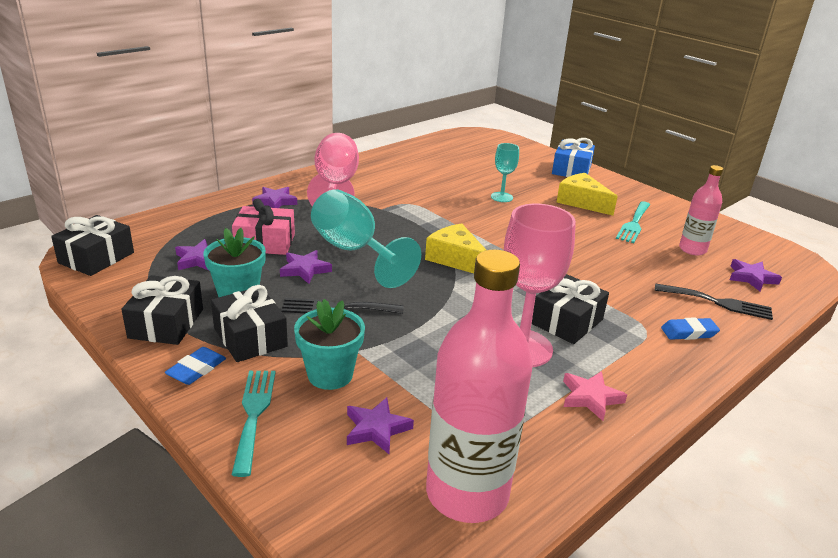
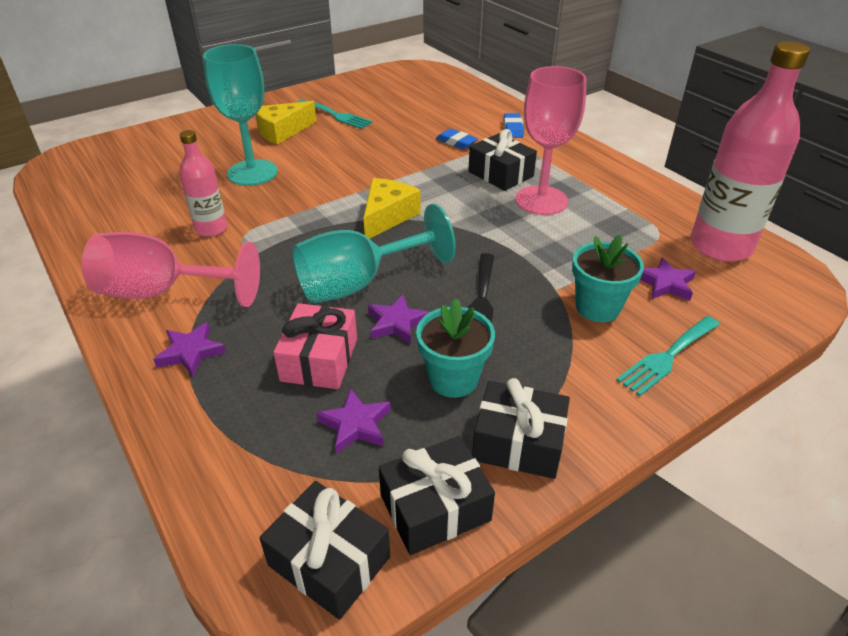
camera: 80 degrees left, 10 degrees up
(196, 369) = (606, 405): blue eraser -> blue eraser (456, 142)
(250, 337) = (541, 365): black gift -> black gift (435, 507)
(253, 414) = (667, 357): turquoise fork -> turquoise fork turned 45 degrees counterclockwise
(456, 259) = (387, 216): yellow cheese -> yellow cheese turned 150 degrees clockwise
(501, 197) = (252, 173): turquoise goblet -> turquoise goblet, size x1.92
(571, 170) = (202, 124): blue gift -> none
(590, 397) = (600, 181): pink star -> none
(692, 249) = (388, 101): pink bottle -> pink bottle (211, 229)
(718, 302) = (471, 109): black fork -> none
(751, 278) = (436, 89): purple star -> none

